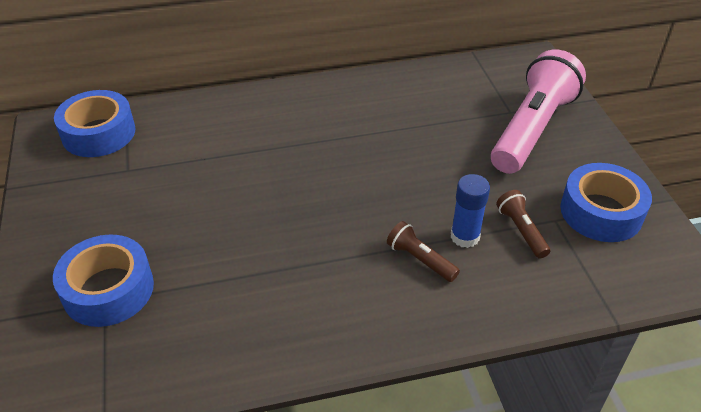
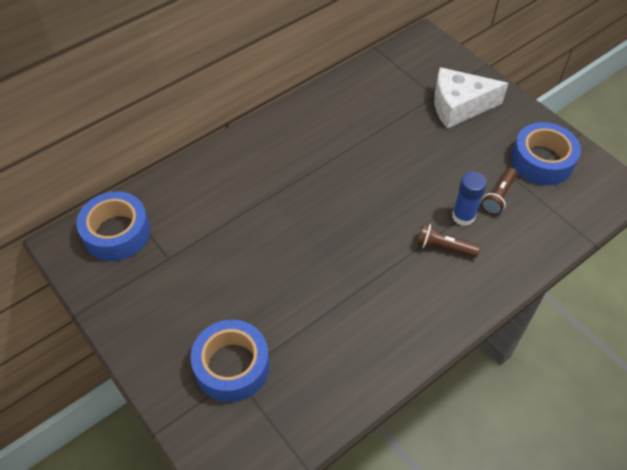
camera: 25 degrees left, 10 degrees up
(521, 230) = (498, 196): brown flashlight -> brown flashlight turned 105 degrees counterclockwise
(532, 129) = (459, 106): pink flashlight -> white cheese

